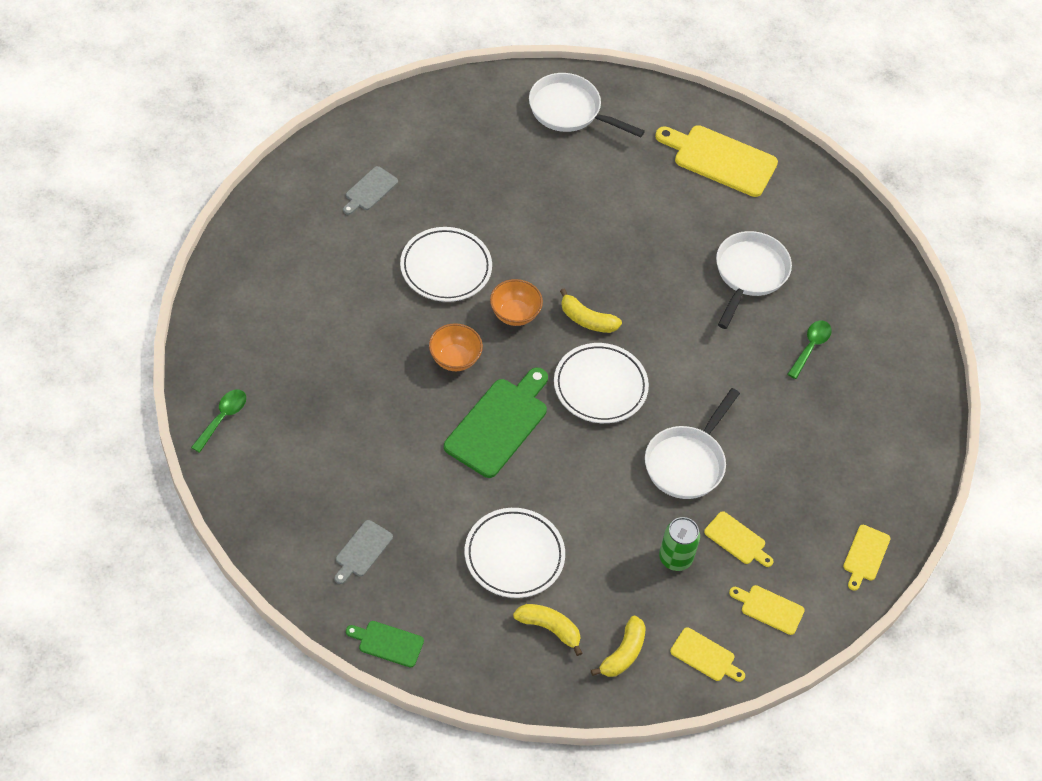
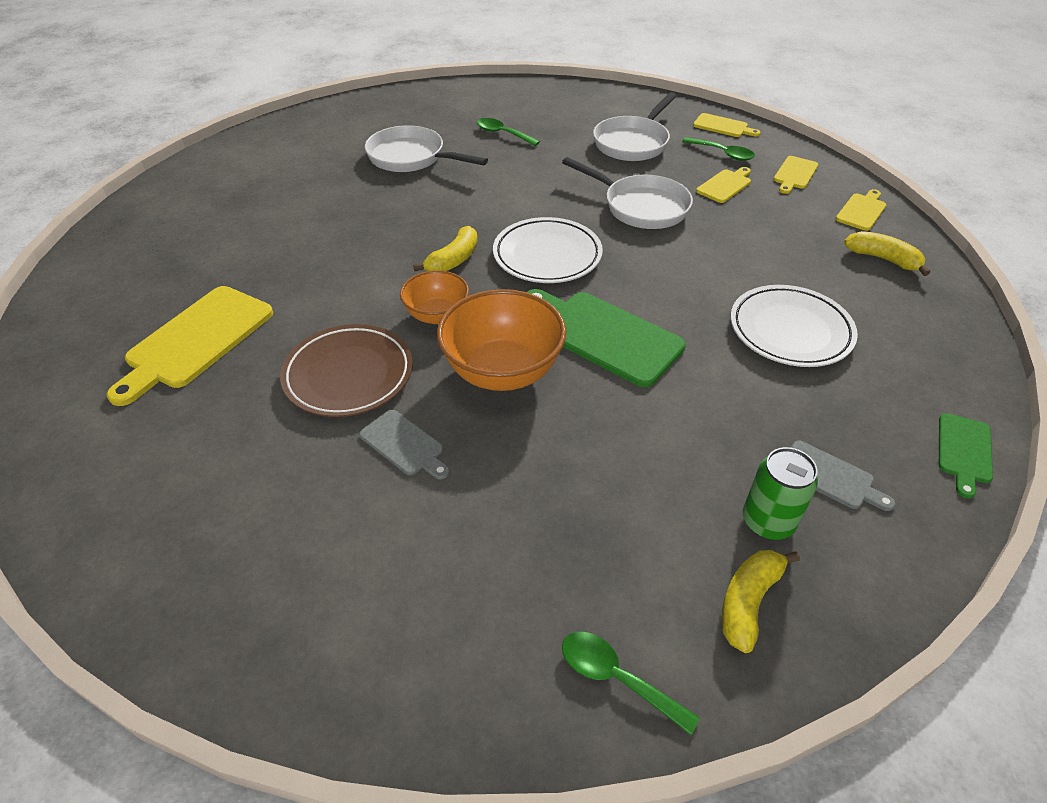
camera: 80 degrees left, 10 degrees down
(370, 190) = (175, 455): grey cutting board -> grey cutting board (404, 444)
(446, 268) = (348, 375): white plate -> brown plate
(454, 359) = (502, 371): orange bowl -> orange bowl, size x1.69
(549, 628) = (876, 308): yellow banana -> yellow banana (748, 602)
(569, 110) = (132, 257): white pan -> white pan (633, 143)
(675, 558) = (757, 221): green can -> green can (767, 522)
(720, 159) = (258, 163): yellow cutting board -> yellow cutting board (196, 341)
(802, 546) = (722, 153): none -> green spoon

